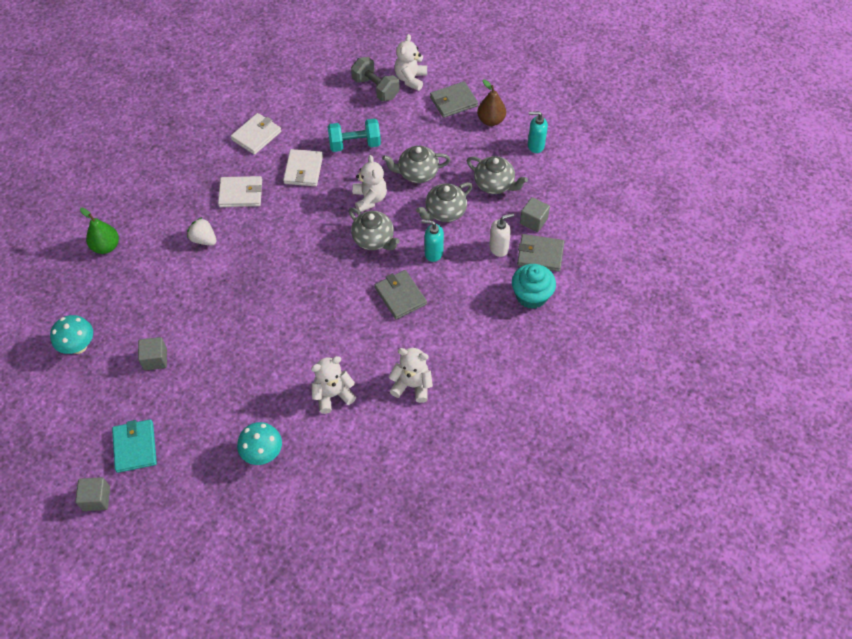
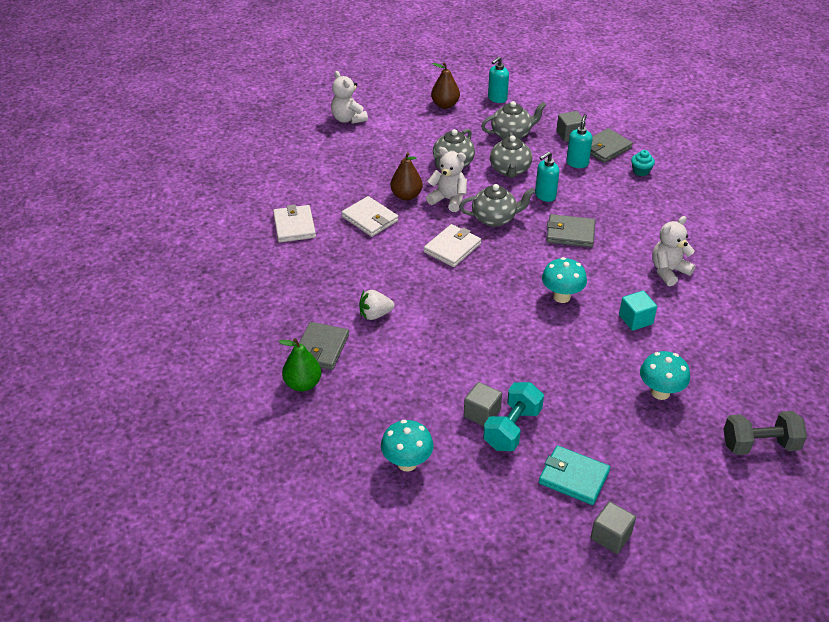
camera: 50 degrees left, 15 degrees down
(241, 193) = (349, 267): white wallet -> white wallet (452, 248)
(318, 334) = (561, 297): none -> turquoise mushroom
(333, 395) = (635, 319): white teddy bear -> turquoise cube
(350, 172) = (406, 196): none -> brown pear
(355, 144) = (379, 179): turquoise dumbbell -> turquoise dumbbell (512, 428)
(375, 88) = (333, 140): grey dumbbell -> grey dumbbell (759, 445)
(453, 101) = (401, 111): grey wallet -> grey wallet (321, 348)
(499, 248) = (577, 163): white soap dispenser -> turquoise soap dispenser
(531, 296) = (641, 171): turquoise cupcake -> turquoise cupcake, size x0.55

